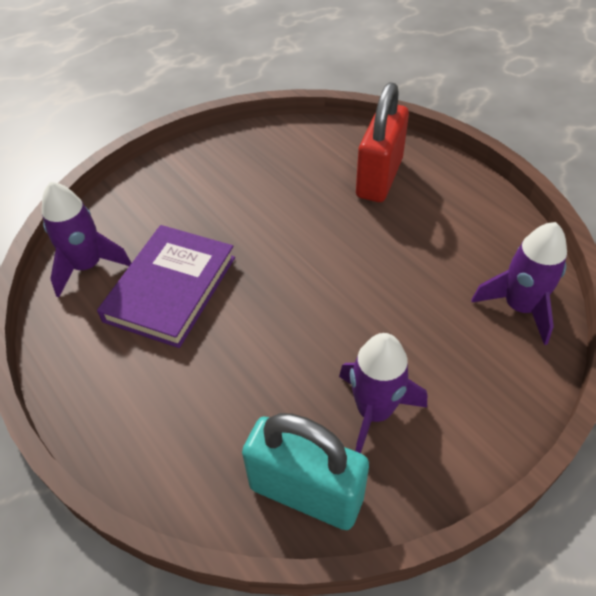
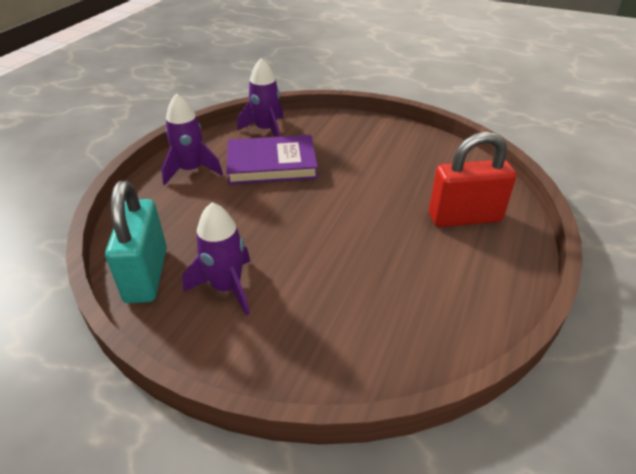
camera: 60 degrees right, 10 degrees down
(519, 307) = (391, 348): purple rocket -> purple rocket (191, 170)

